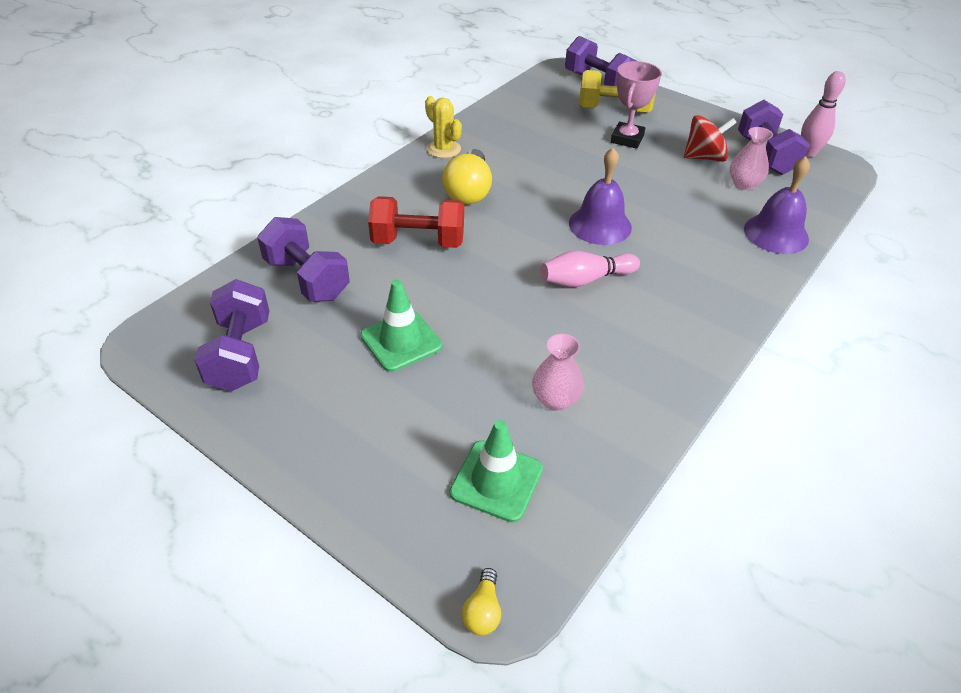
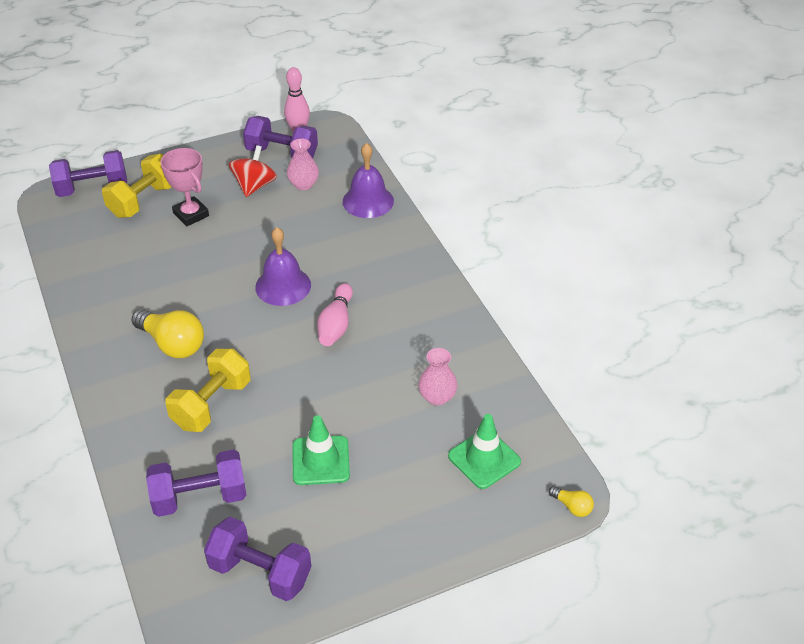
camera: 60 degrees left, 0 degrees up
(418, 242) = (212, 404): red dumbbell -> yellow dumbbell
(443, 149) = (95, 334): yellow cactus -> none

